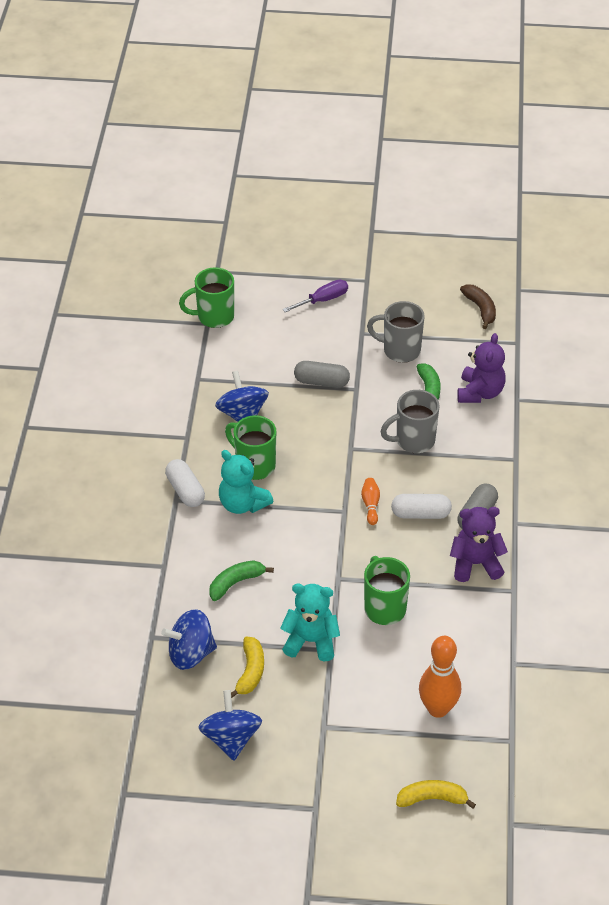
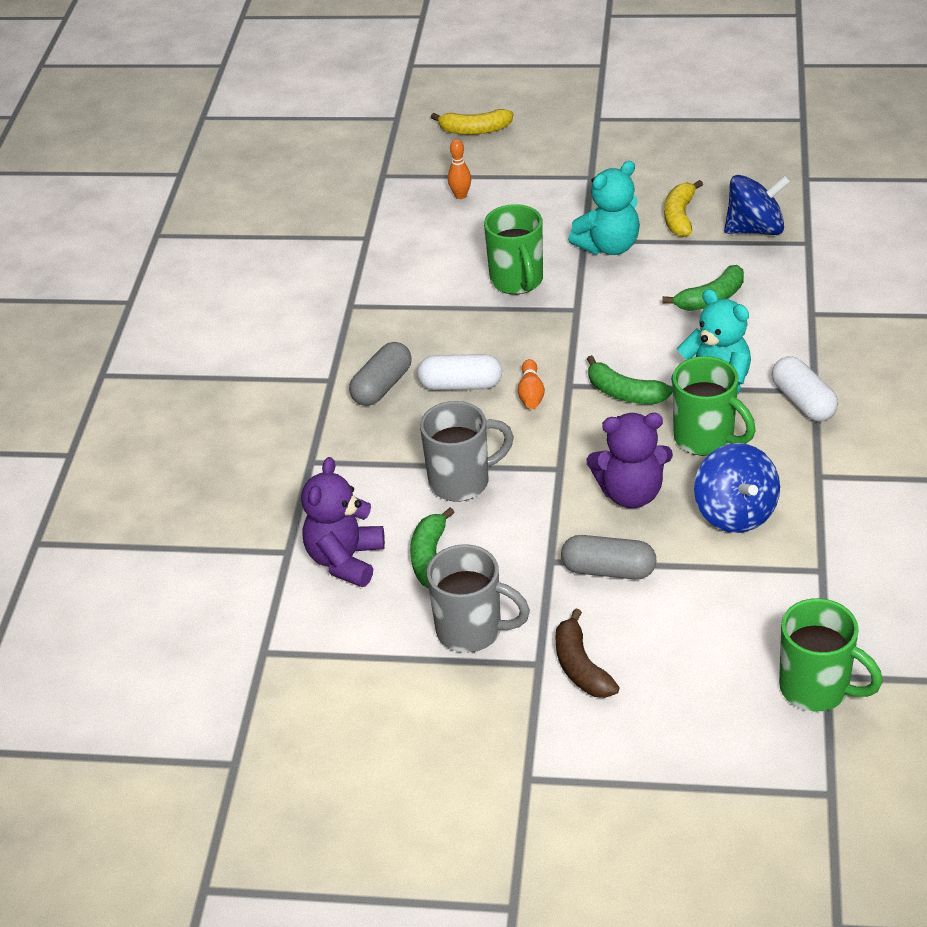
camera: 175 degrees left, 5 degrees down
(214, 317) = (817, 689): green mug -> green mug turned 45 degrees clockwise
(231, 738) = (694, 163): blue spinning top -> none
(305, 502) = (624, 393): none -> green banana
(311, 641) = (609, 246): turquoise teddy bear -> turquoise teddy bear turned 45 degrees counterclockwise
(323, 300) = (612, 730): purple screwdriver -> none
(438, 709) = (460, 196): orange bowling pin -> orange bowling pin, size x0.49
(475, 564) = (394, 331): purple teddy bear -> purple teddy bear (631, 494)
(480, 309) = (315, 718): brown banana -> brown banana (581, 667)

